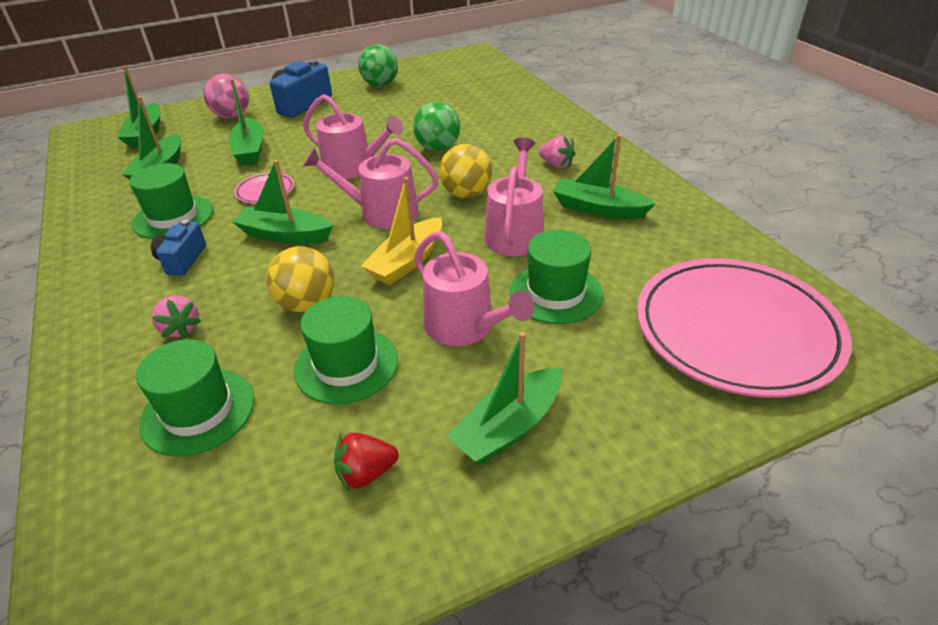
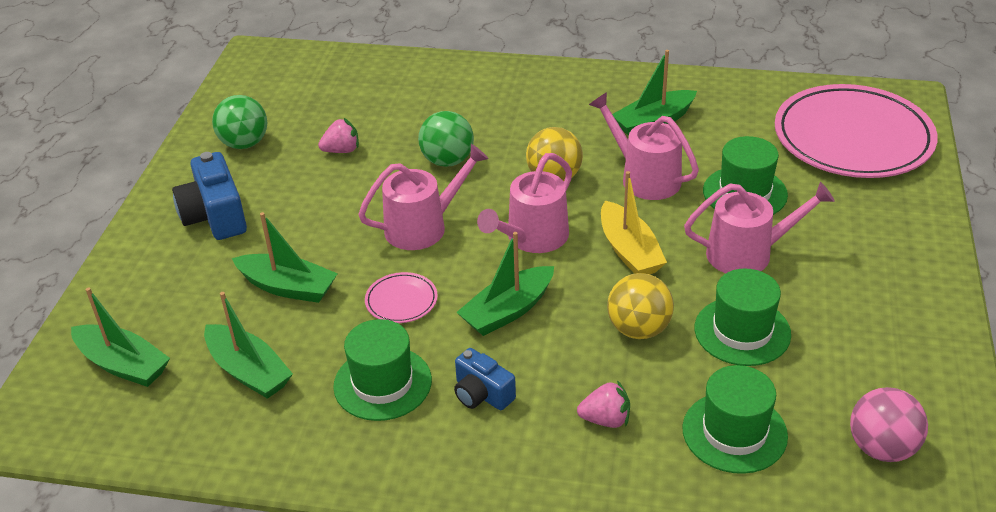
camera: 55 degrees left, 0 degrees up
(232, 116) = (171, 278): pink ball -> pink ball (881, 448)
(366, 473) = (868, 358): red strawberry -> none
(508, 427) = (870, 276): green boat -> none
(556, 165) = (560, 110): pink strawberry -> pink strawberry (342, 150)

